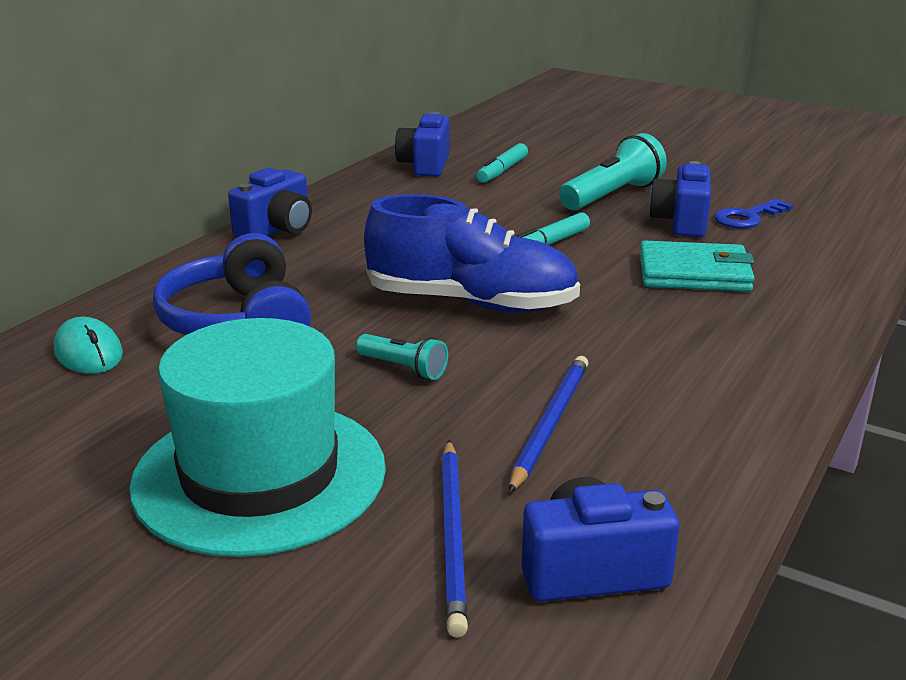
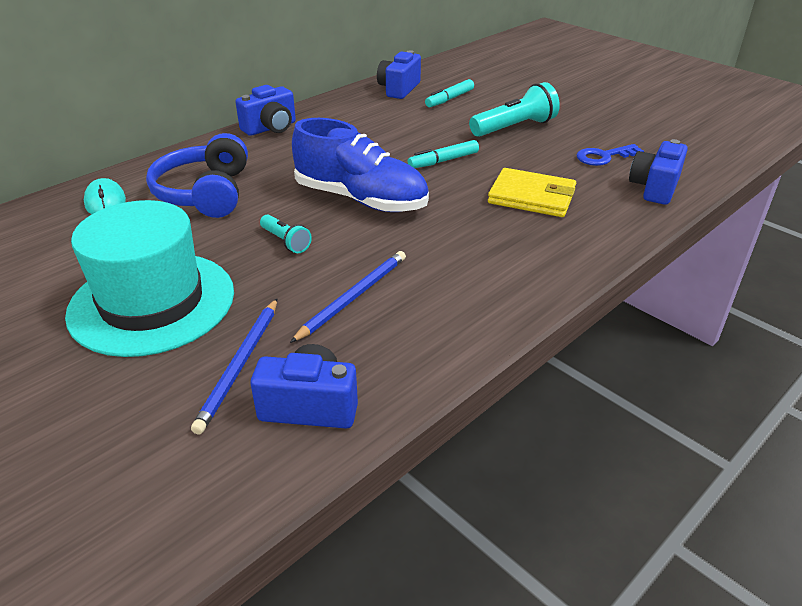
camera: 15 degrees right, 10 degrees up
(681, 222) = (551, 154): blue camera -> blue camera (654, 188)
(694, 273) = (532, 197): turquoise wallet -> yellow wallet

